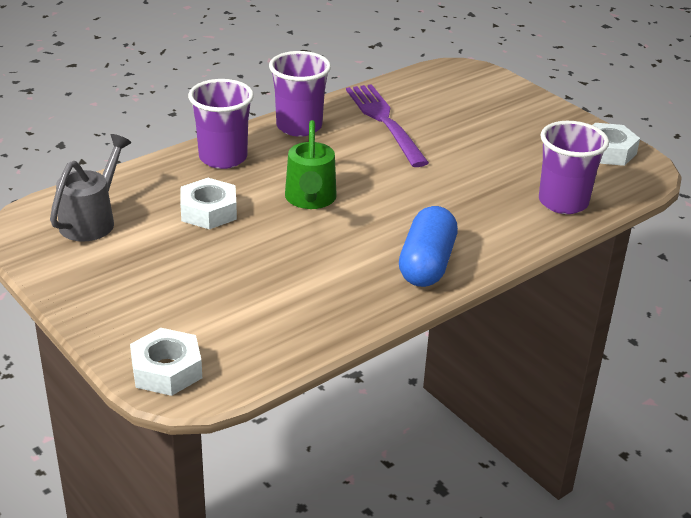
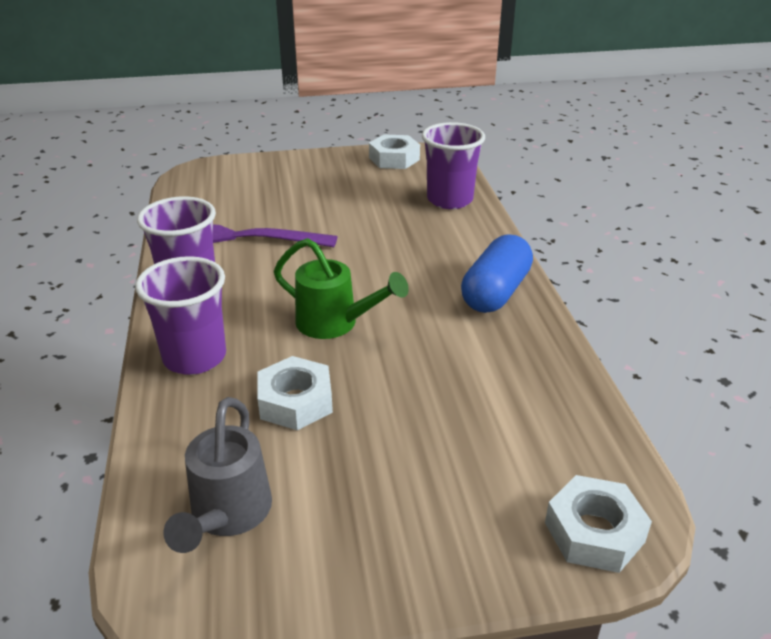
camera: 60 degrees left, 0 degrees up
(92, 220) = (227, 514): grey watering can -> grey watering can turned 135 degrees counterclockwise
(426, 264) = (495, 292): blue capsule -> blue capsule turned 75 degrees clockwise

